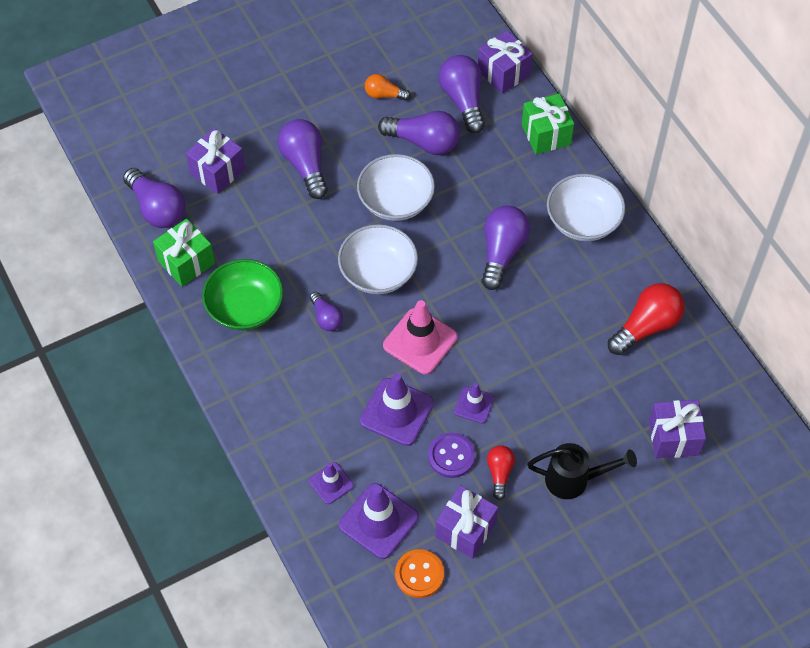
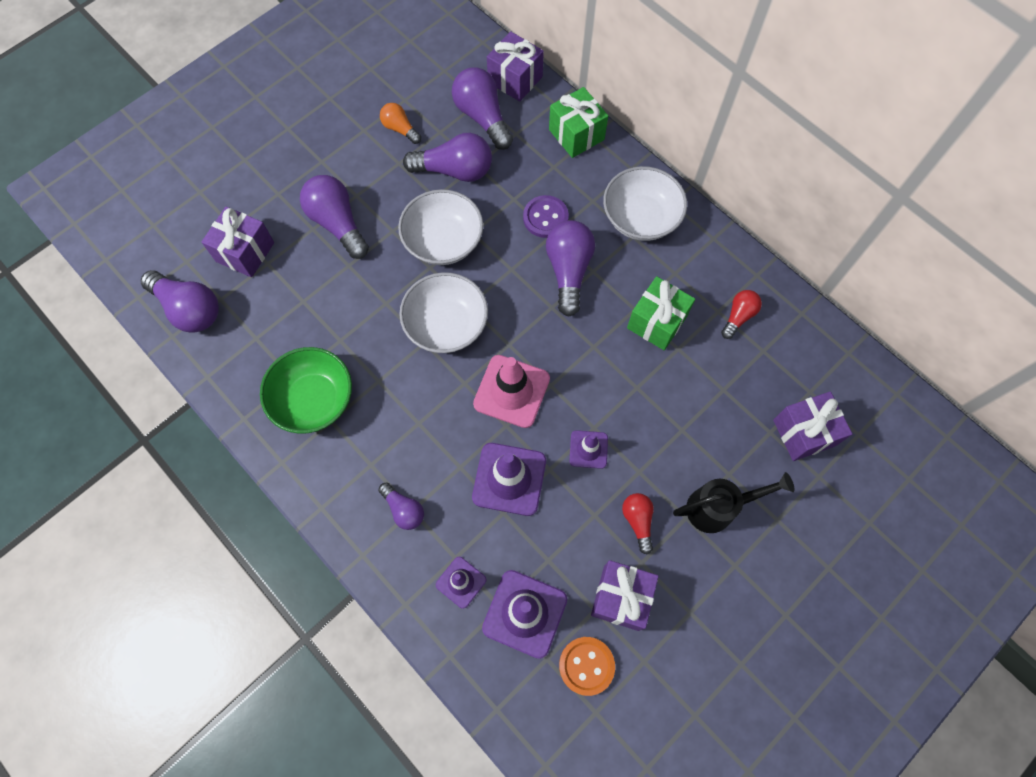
camera: 15 degrees left, 10 degrees up
(186, 262) = (236, 363): green gift -> green gift (656, 322)
(326, 318) = (404, 389): purple light bulb -> purple light bulb (404, 510)
(384, 95) = (400, 129): orange light bulb -> orange light bulb turned 45 degrees clockwise
(451, 456) = (581, 515): purple button -> purple button (545, 218)
(646, 326) = (738, 316): red light bulb -> red light bulb, size x0.57

